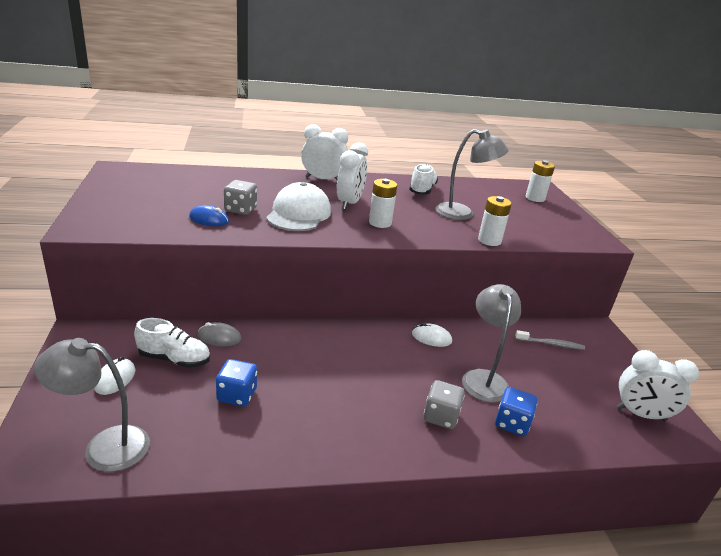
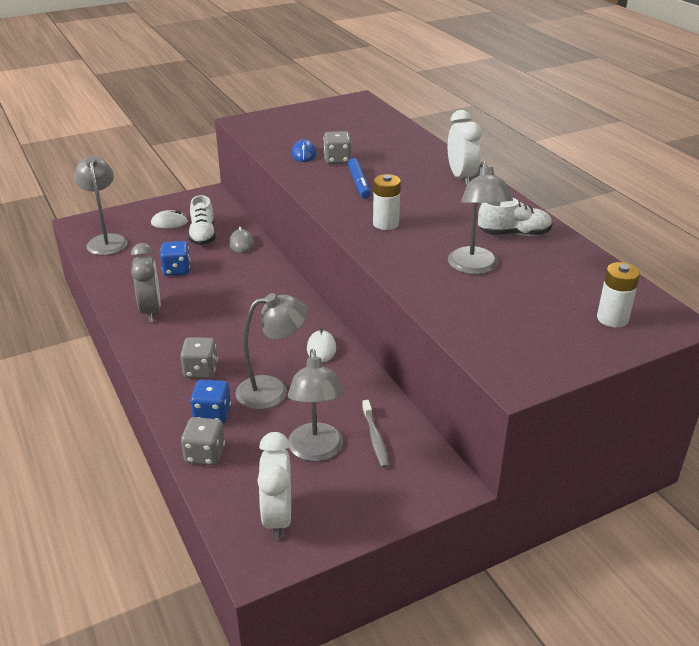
camera: 75 degrees right, 5 degrees up
(299, 214) = (359, 184): white cap -> blue marker
(312, 433) = (151, 310): none -> grey clock
(349, 203) = (415, 201): white clock -> none
(489, 240) = (414, 291): white battery -> none
(564, 375) = (316, 451): none -> grey lamp
(567, 440) = (205, 454): none -> grey dice

